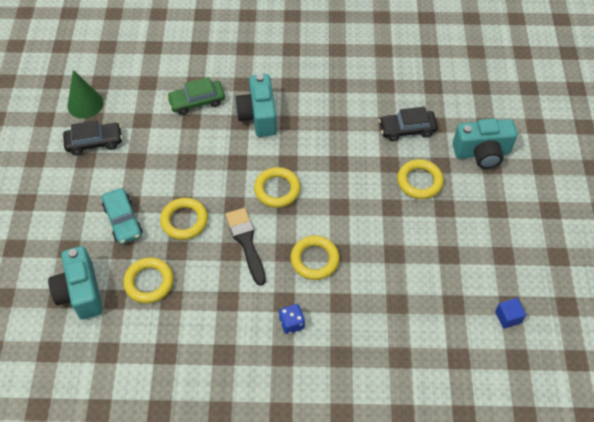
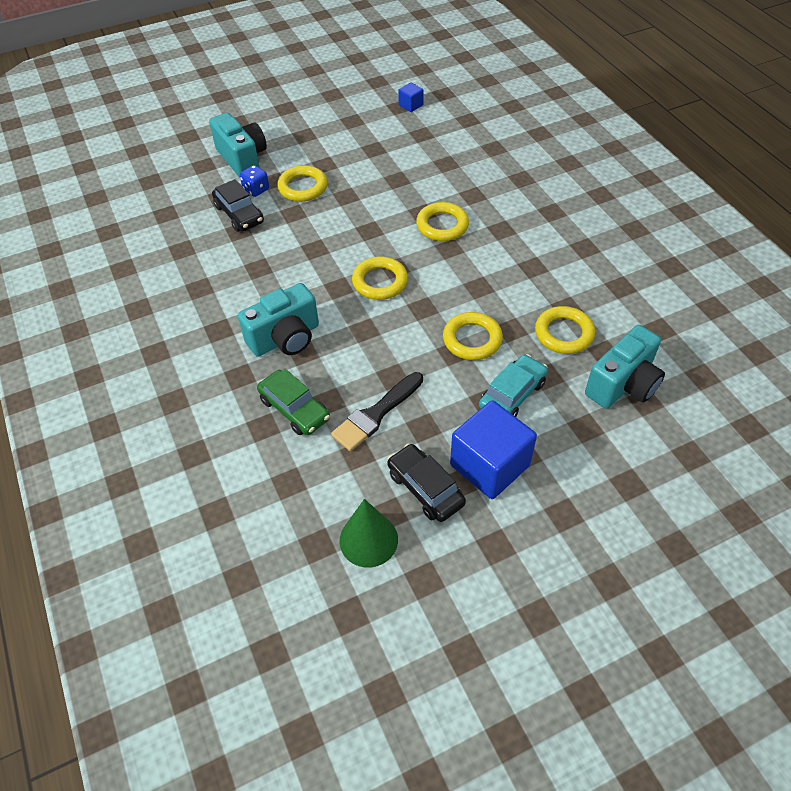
camera: 115 degrees left, 5 degrees down
(84, 181) = (489, 465): none -> blue cube
(246, 242) = (460, 280): black brush -> black brush (376, 414)
(292, 323) = (518, 217): blue dice -> blue dice (256, 189)

